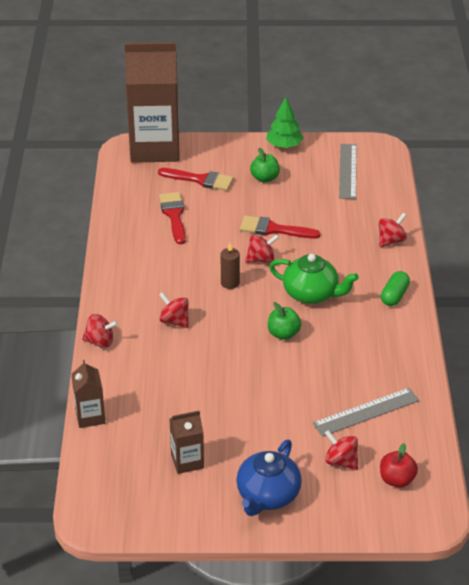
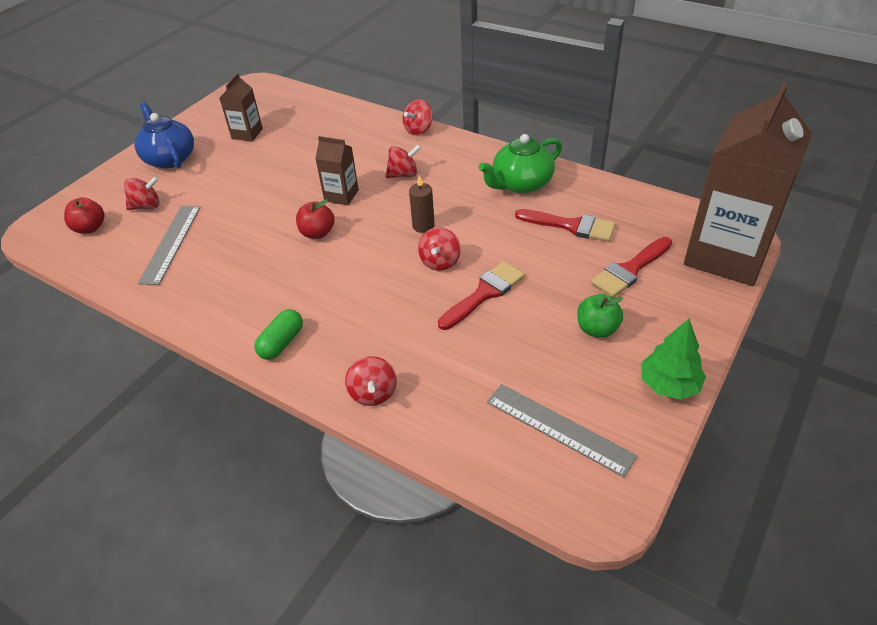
camera: 125 degrees right, 5 degrees up
(90, 416) = (342, 105): brown carton -> brown carton (341, 195)
(283, 334) = (317, 233): green apple -> red apple
(311, 294) = (351, 277): green teapot -> green teapot (521, 184)
(394, 296) = (281, 343): green capsule -> green capsule turned 60 degrees clockwise

